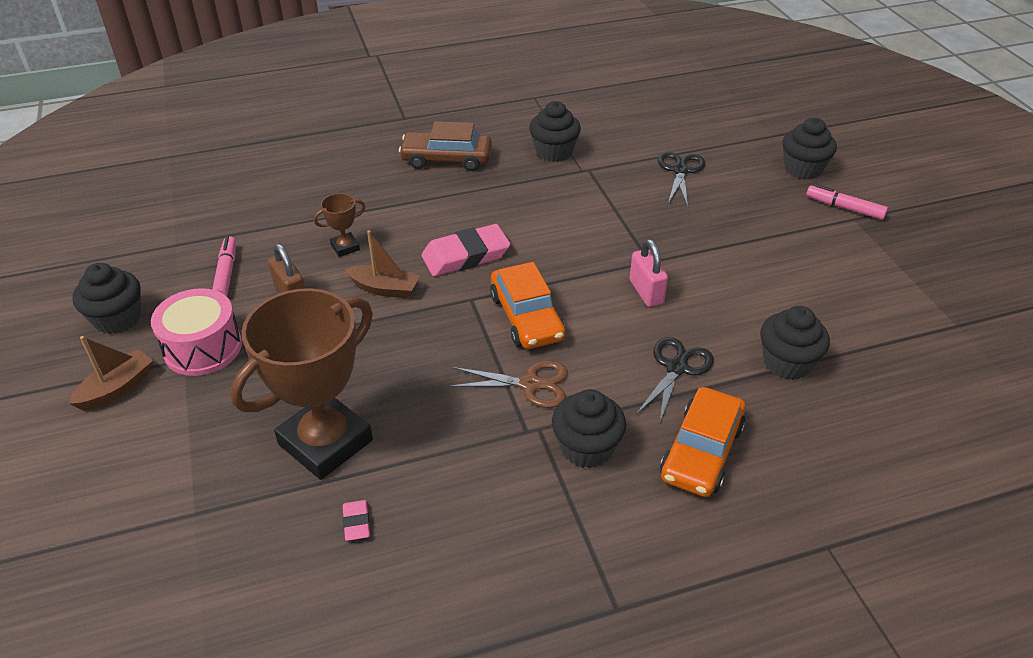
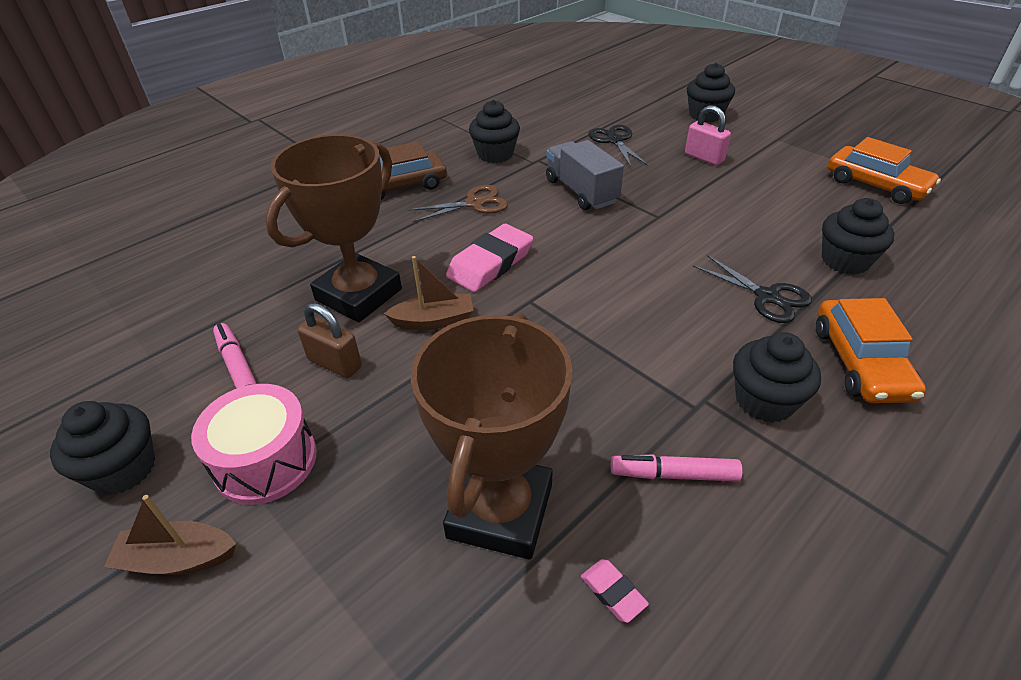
camera: 25 degrees left, 0 degrees up
(117, 388) = (178, 559): brown boat -> brown boat turned 105 degrees counterclockwise
(345, 247) = (358, 294): brown trophy -> brown trophy, size x2.39
(526, 317) = (597, 299): orange car -> orange car (876, 185)
(530, 384) = (657, 360): brown scissors -> brown scissors (474, 203)
(600, 214) = (581, 191): none -> grey truck
(646, 292) = (680, 242): pink padlock -> pink padlock (704, 157)
(676, 368) = (767, 297): black scissors -> black scissors turned 135 degrees clockwise
(844, 208) = (763, 133): pink marker -> pink marker (674, 475)

